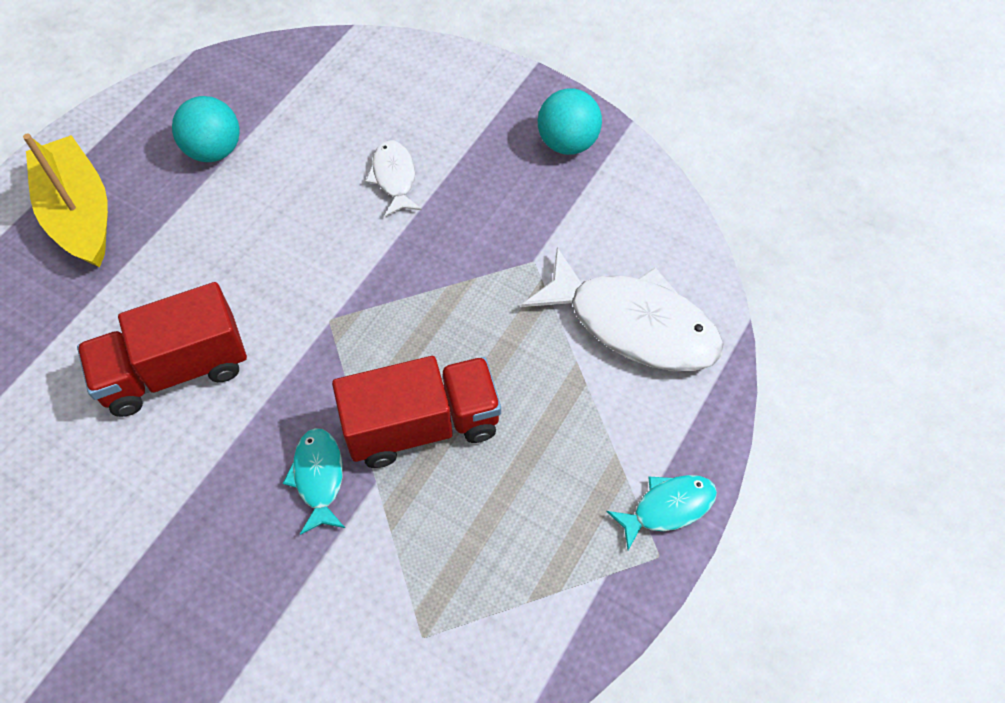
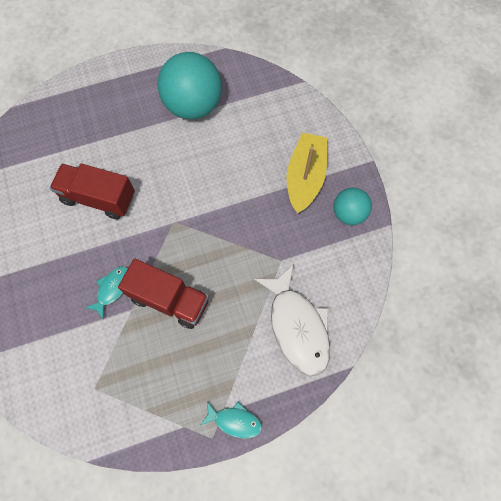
camera: 40 degrees right, 10 degrees up
(80, 214) = (119, 98): yellow boat -> yellow boat (305, 177)
(214, 150) = (193, 105): turquoise ball -> turquoise ball, size x1.80
(394, 177) = (256, 174): white fish -> none

